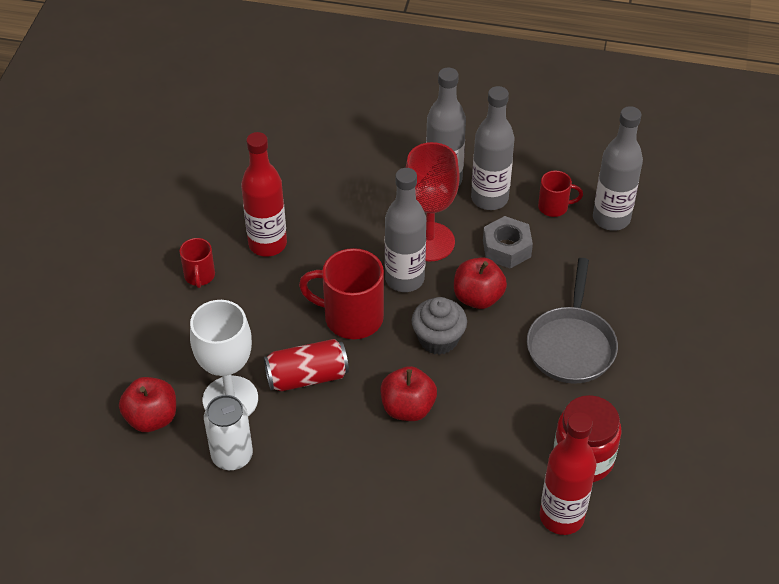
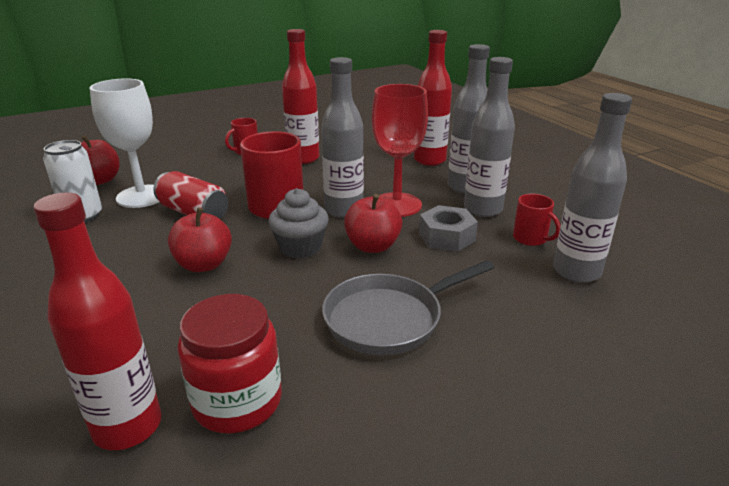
camera: 50 degrees right, 20 degrees down
(370, 163) = (429, 160): none -> red bottle

